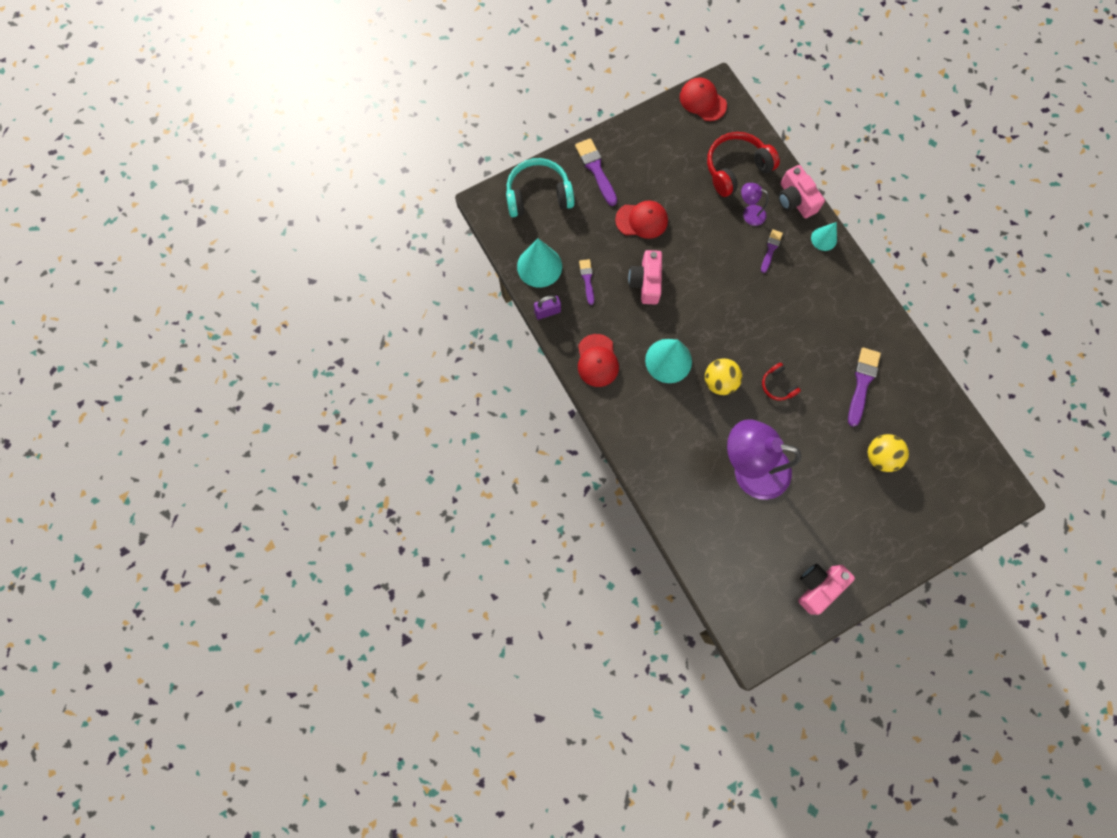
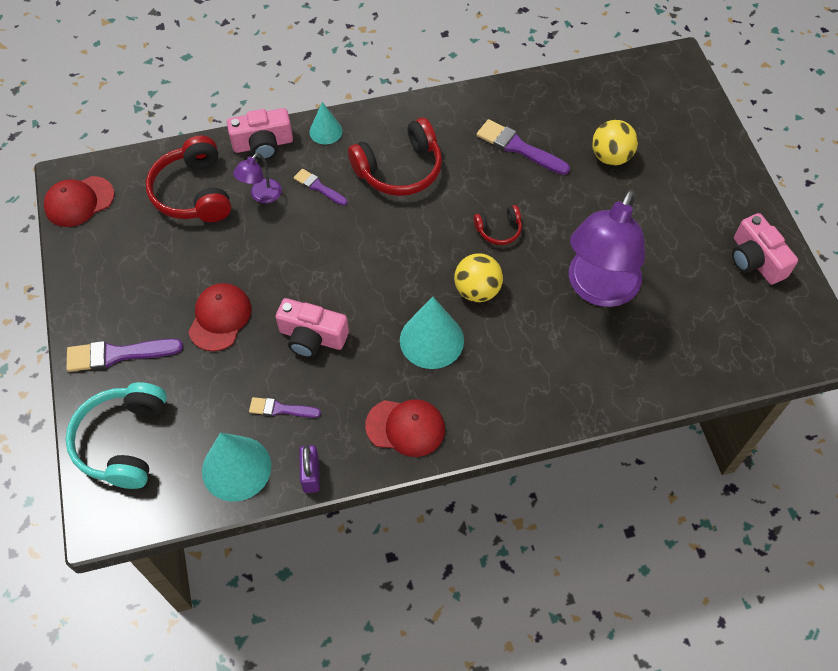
camera: 75 degrees left, 15 degrees down
(807, 301) = (399, 169): none -> red headphones

